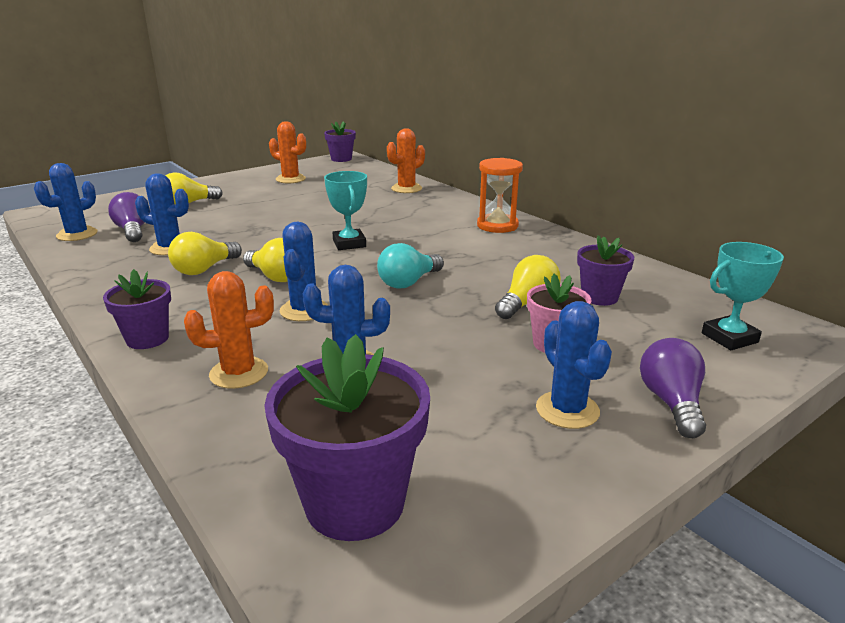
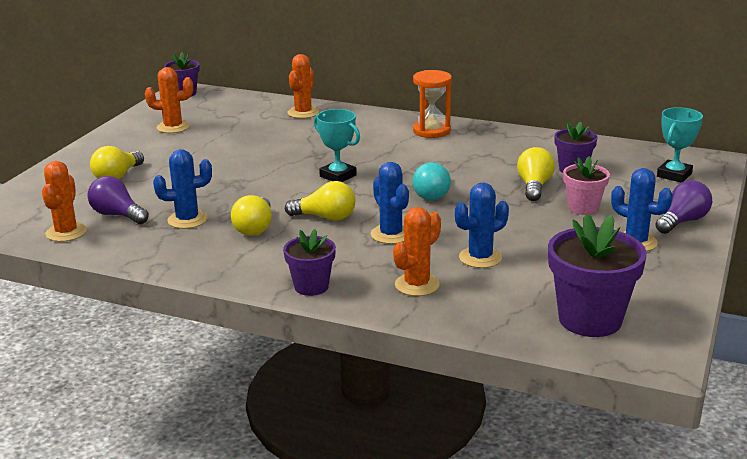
camera: 30 degrees left, 0 degrees up
(77, 234) = (66, 232): blue cactus -> orange cactus
(671, 403) = (682, 221): purple light bulb -> purple light bulb turned 75 degrees clockwise

